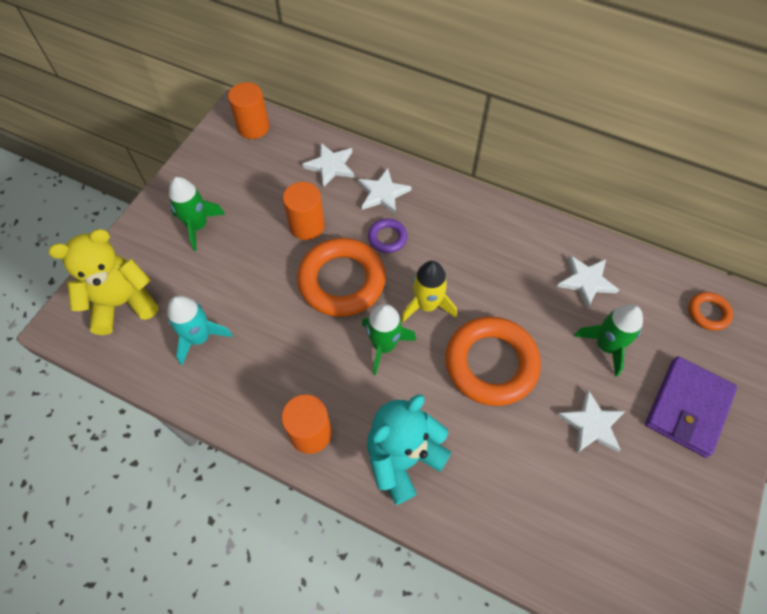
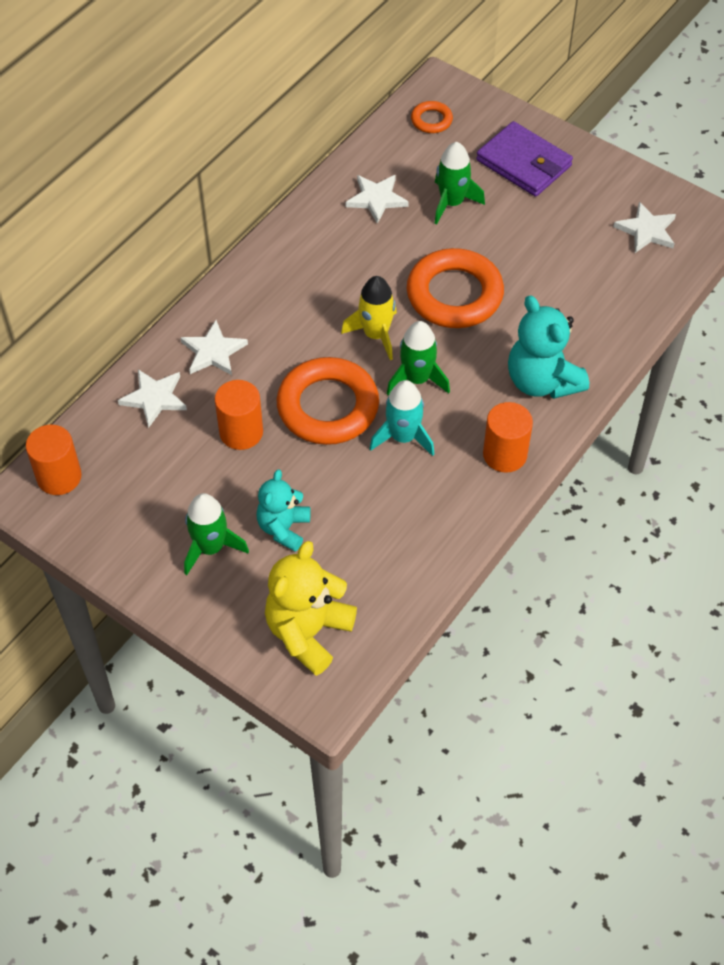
camera: 80 degrees left, 5 degrees down
(122, 303) = (308, 632): yellow teddy bear -> yellow teddy bear turned 45 degrees clockwise
(199, 337) = (373, 550): turquoise rocket -> turquoise rocket (403, 437)
(218, 270) = (283, 528): none -> turquoise teddy bear
(387, 238) = (279, 356): purple ring -> none
(592, 424) = (529, 233): white star -> white star (646, 230)

